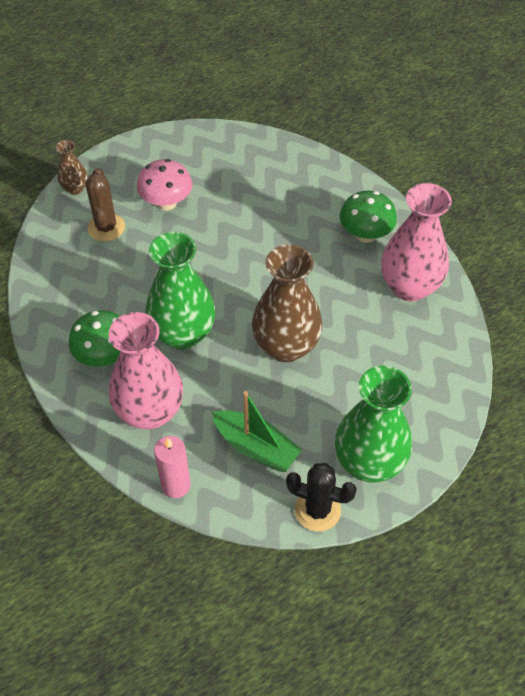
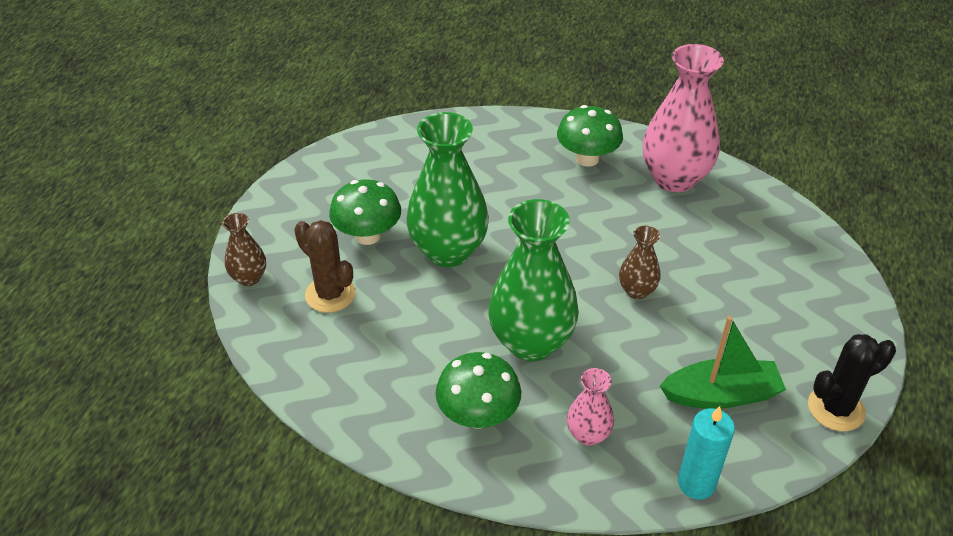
camera: 40 degrees left, 10 degrees down
(150, 412) = (588, 435): pink vase -> pink vase, size x0.49
(166, 203) = (368, 235): pink mushroom -> green mushroom
(176, 485) = (696, 483): pink candle -> turquoise candle
(286, 346) = (636, 291): brown vase -> brown vase, size x0.49
(369, 462) = (822, 338): green vase -> green vase (448, 251)

